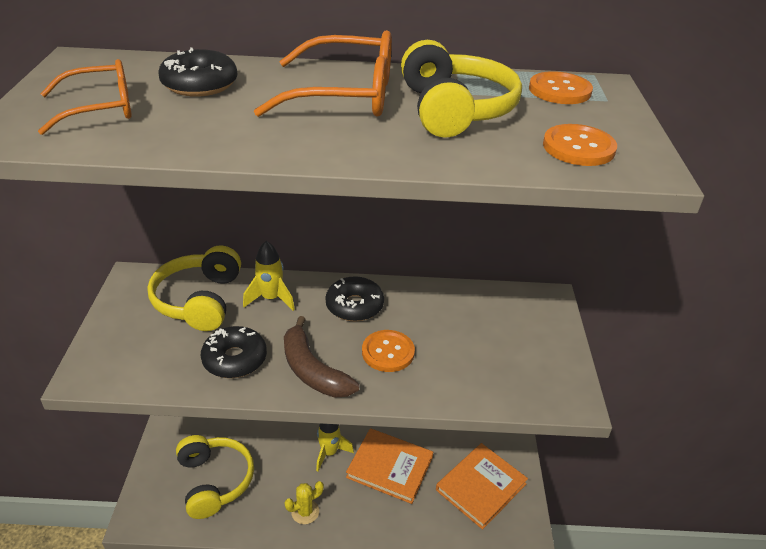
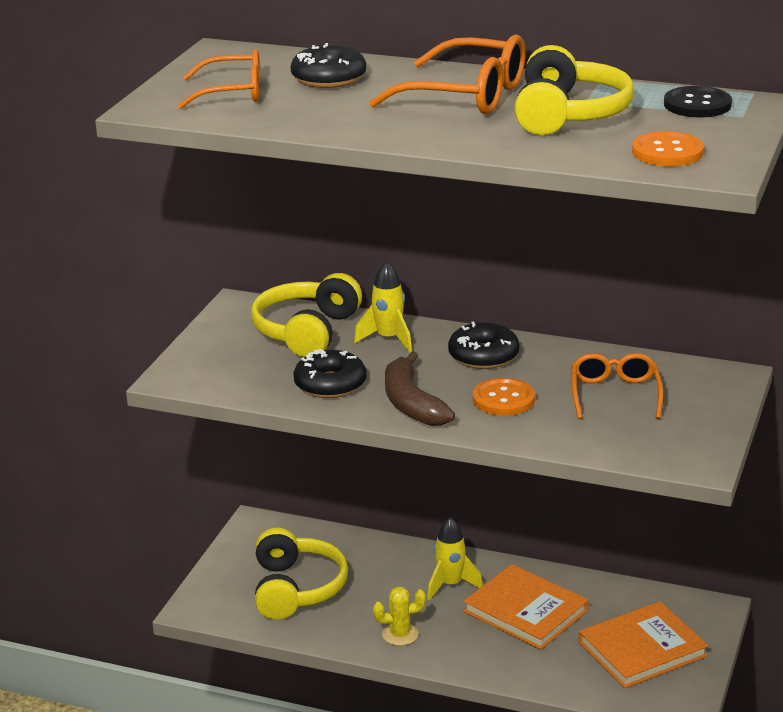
camera: 20 degrees right, 10 degrees down
(473, 332) = (615, 394): none -> orange glasses
(559, 90) = (697, 105): orange button -> black button

